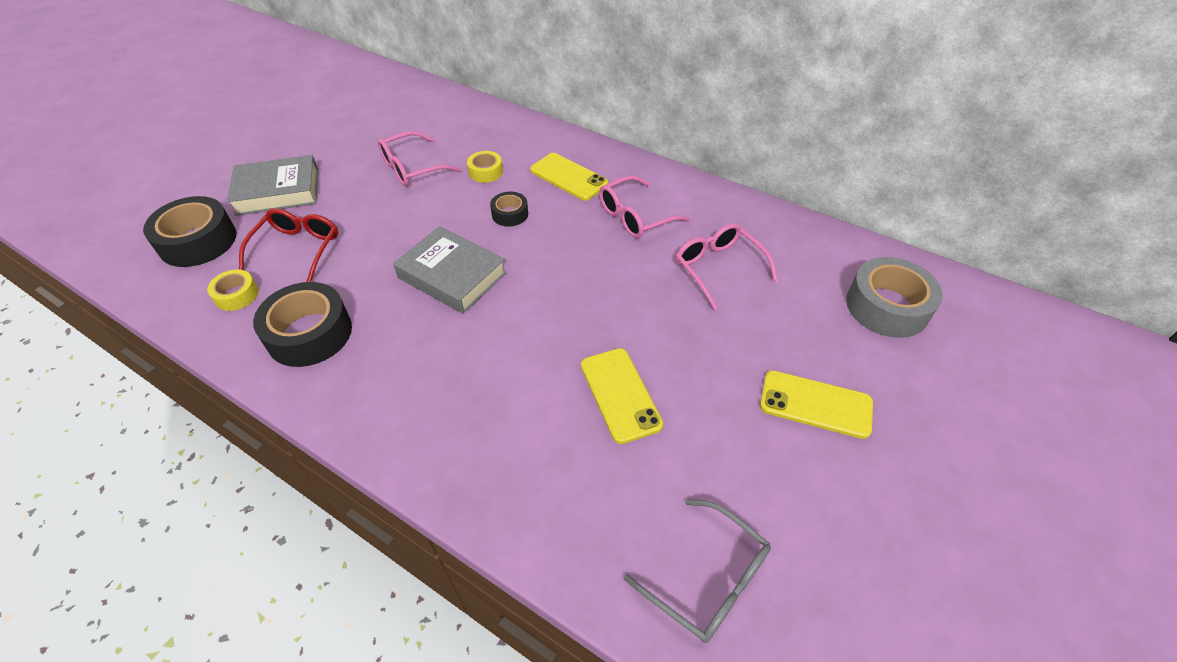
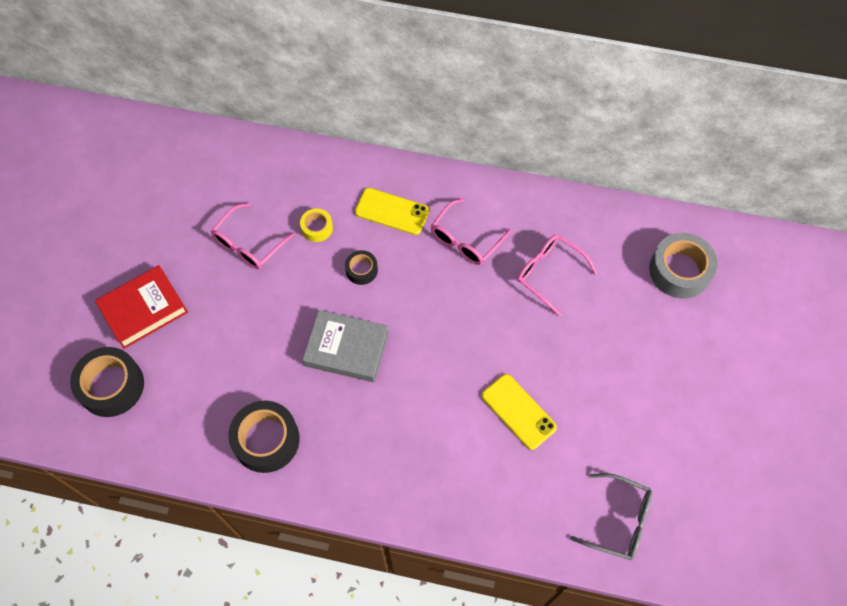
camera: 20 degrees left, 15 degrees up
(236, 295) = (184, 426): yellow tape -> none
(278, 191) = (144, 310): grey book -> red book
(298, 249) = (203, 365): red glasses -> none
(815, 404) = (650, 373): yellow phone -> none

